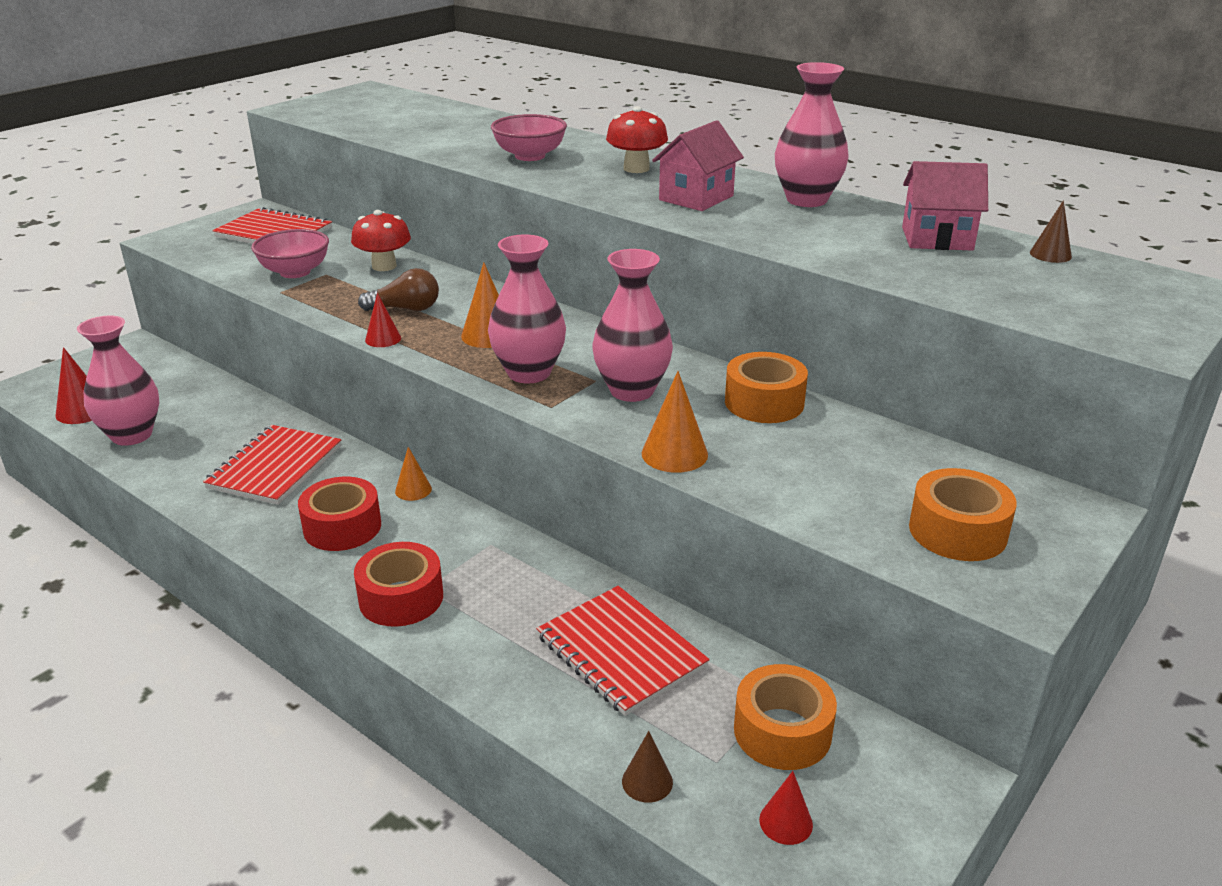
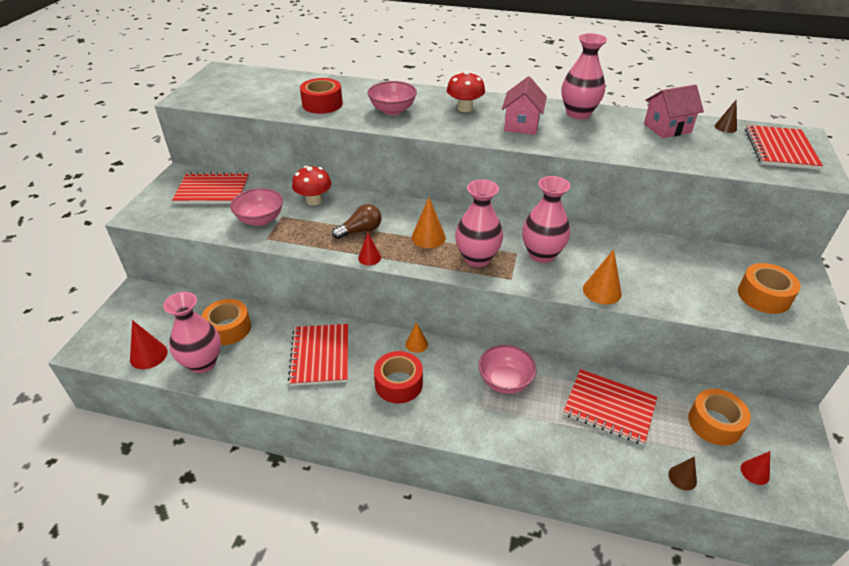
camera: 25 degrees left, 10 degrees up
(401, 598) = (473, 418): red tape -> red tape (322, 104)
(492, 569) = (505, 381): none -> pink bowl
(764, 402) = (612, 243): orange tape -> orange tape (228, 328)
(1118, 297) = (780, 149): none -> red notebook

